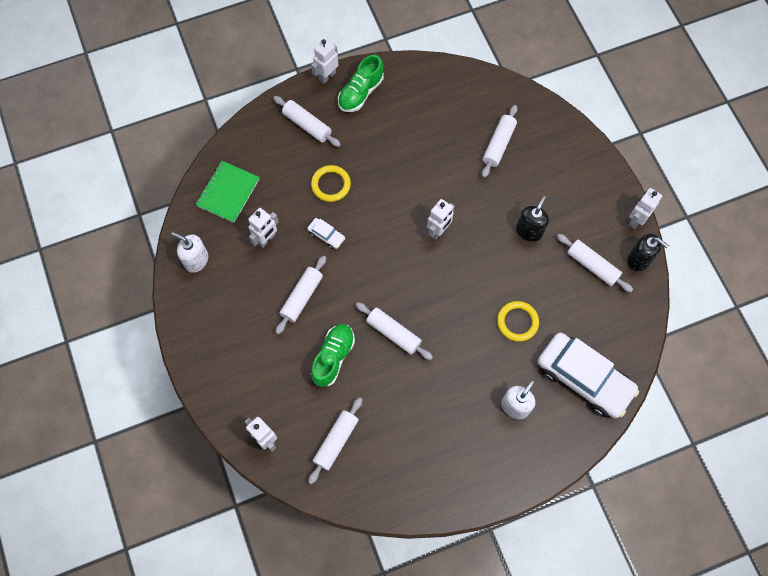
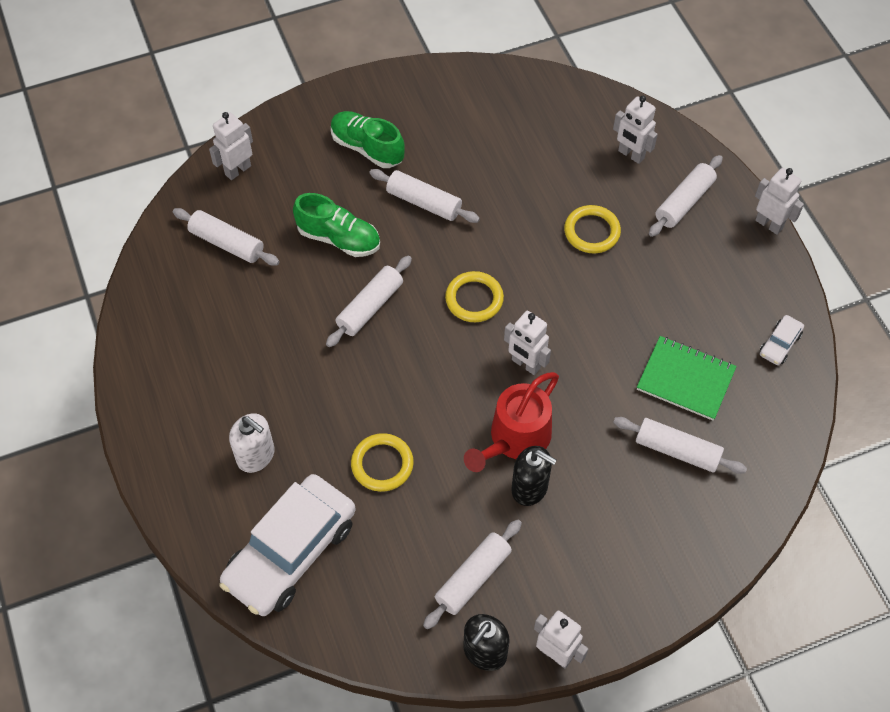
camera: 90 degrees right, 10 degrees down
(196, 260) = (474, 91): white soap dispenser -> none
(228, 192) = (572, 118): green notebook -> green notebook (685, 379)
(266, 239) = (506, 162): white robot -> white robot (631, 154)
(326, 235) = (514, 228): white car -> white car (780, 344)
(360, 92) = (746, 266): green shoe -> green shoe (367, 148)
(387, 263) = (474, 299): none -> yellow ring
(494, 239) = (515, 438): none -> red watering can

